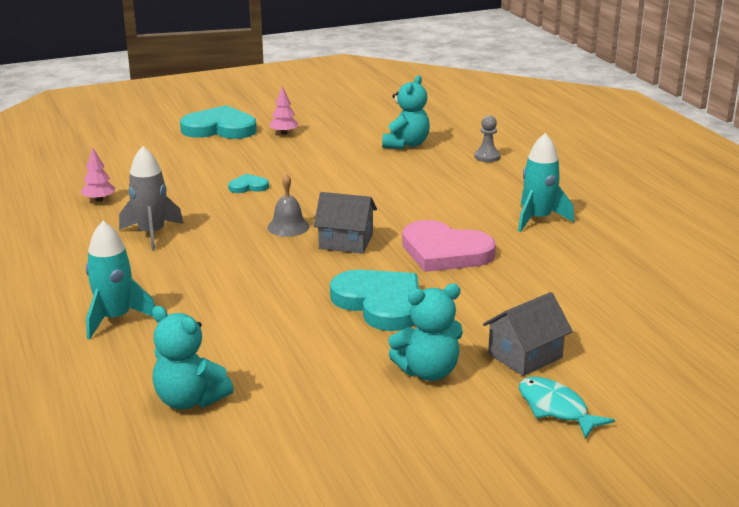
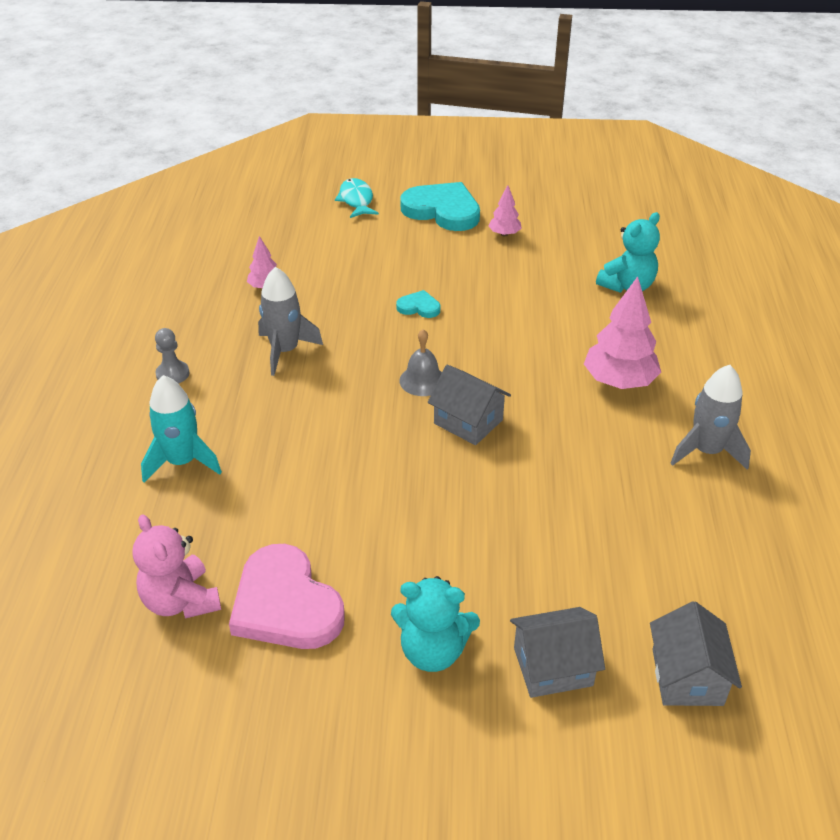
camera: 25 degrees right, 15 degrees up
(189, 400) = (181, 601): turquoise teddy bear -> pink teddy bear
(380, 303) = (446, 528): turquoise heart -> none
(444, 196) = (619, 382): none -> pink tree
(445, 252) = (565, 471): pink heart -> pink heart (285, 604)
(487, 157) = (709, 330): grey pawn -> grey pawn (172, 374)
(538, 219) = (706, 451): turquoise rocket -> grey rocket
(556, 409) = (535, 763): turquoise fish -> turquoise fish (356, 200)
(622, 335) = (687, 677): none -> grey house

